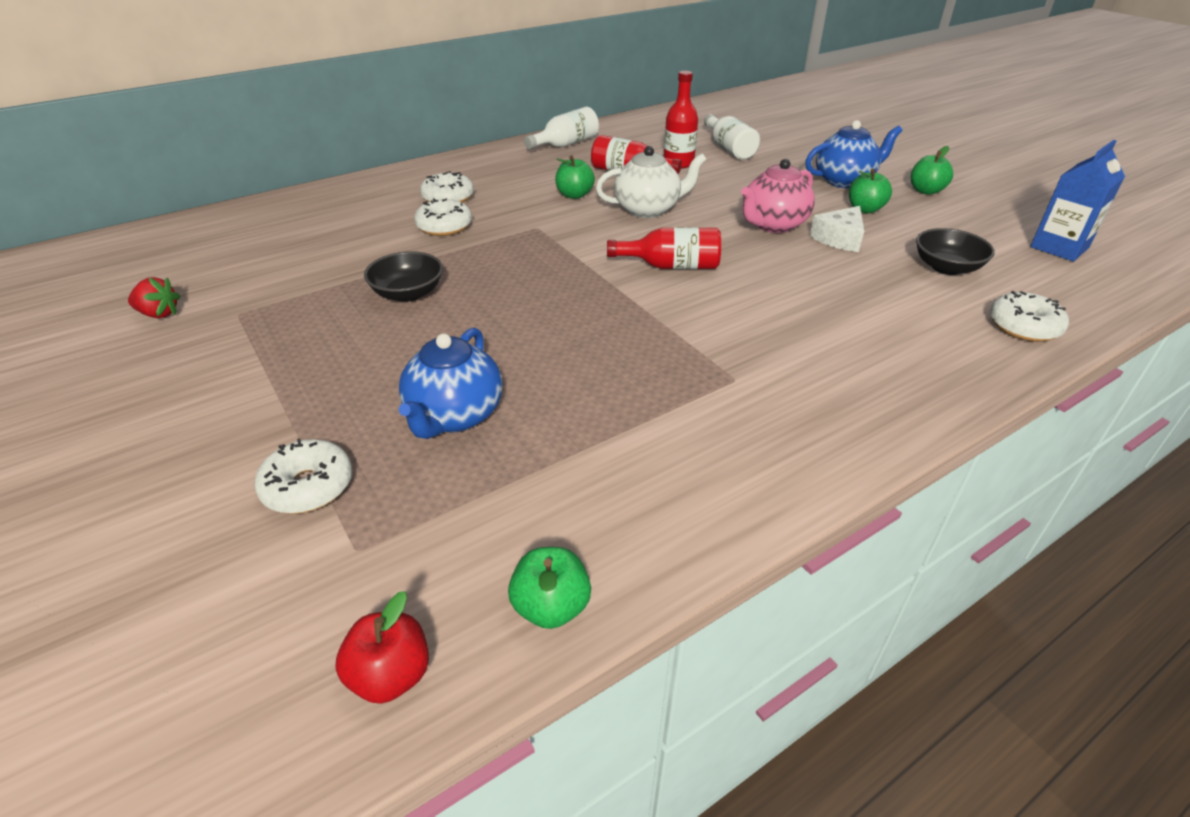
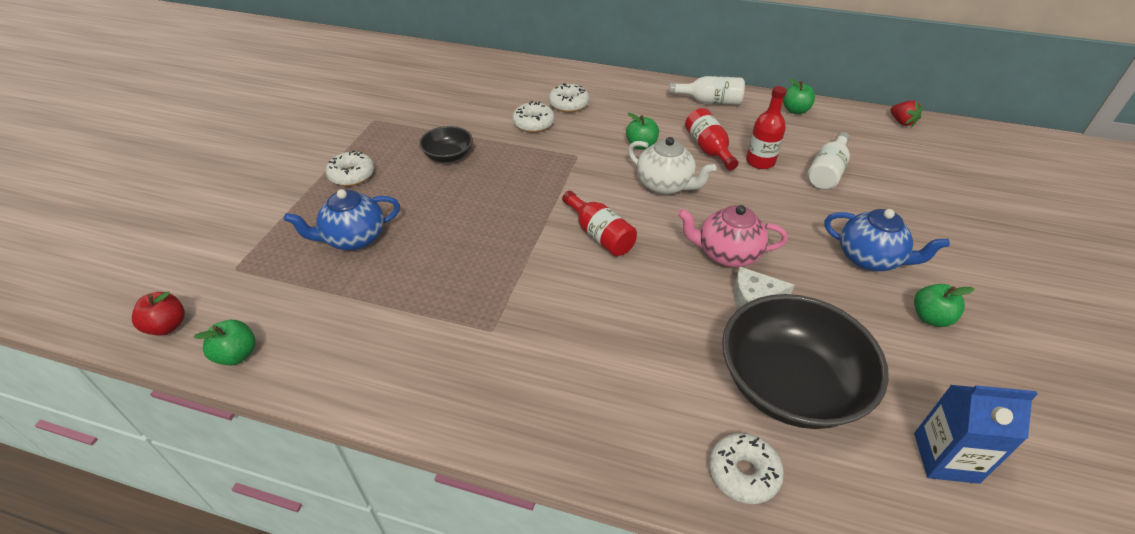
camera: 50 degrees right, 5 degrees up
(159, 314) = (351, 100): red strawberry -> red strawberry (902, 122)
(308, 486) = (265, 227): white donut -> white donut (352, 175)
(865, 209) = (831, 293): green apple -> green apple (795, 110)
(946, 267) = (789, 385): black bowl -> black bowl, size x2.02

